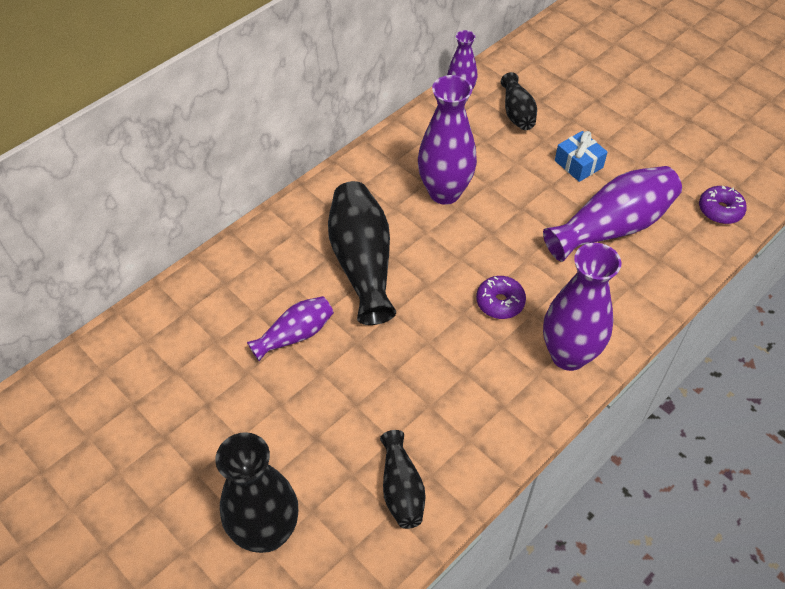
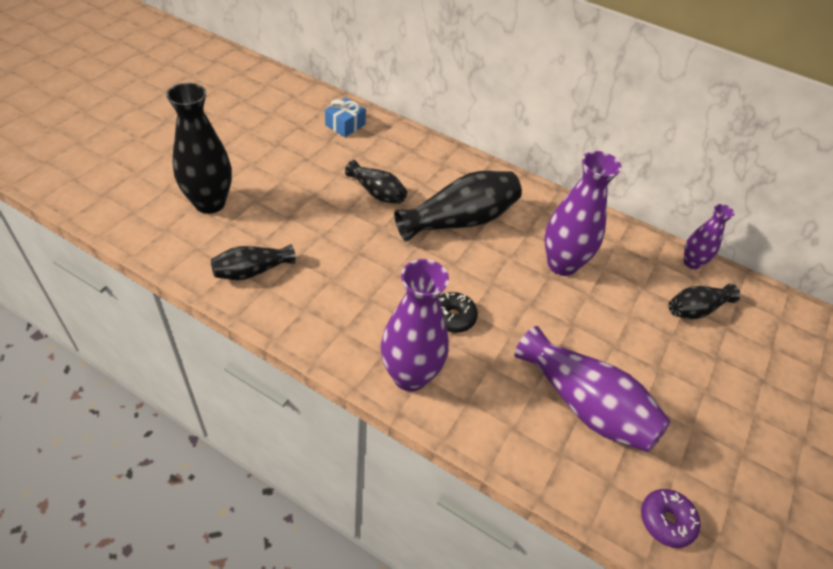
camera: 70 degrees right, 5 degrees down
(295, 335) = (377, 193): purple vase -> black vase
(500, 302) = (453, 317): purple donut -> black donut
(578, 164) = (657, 368): blue gift -> blue gift (345, 125)

